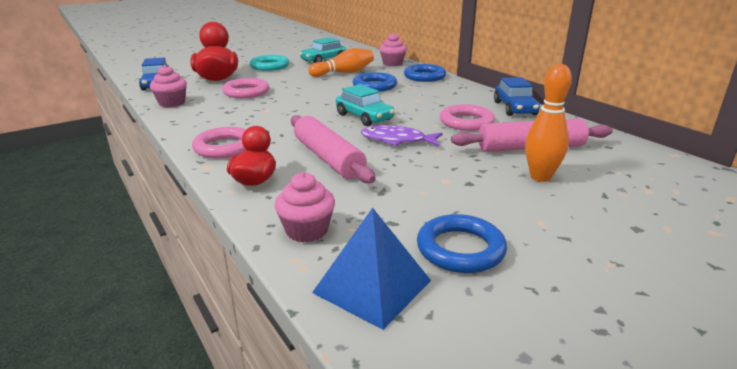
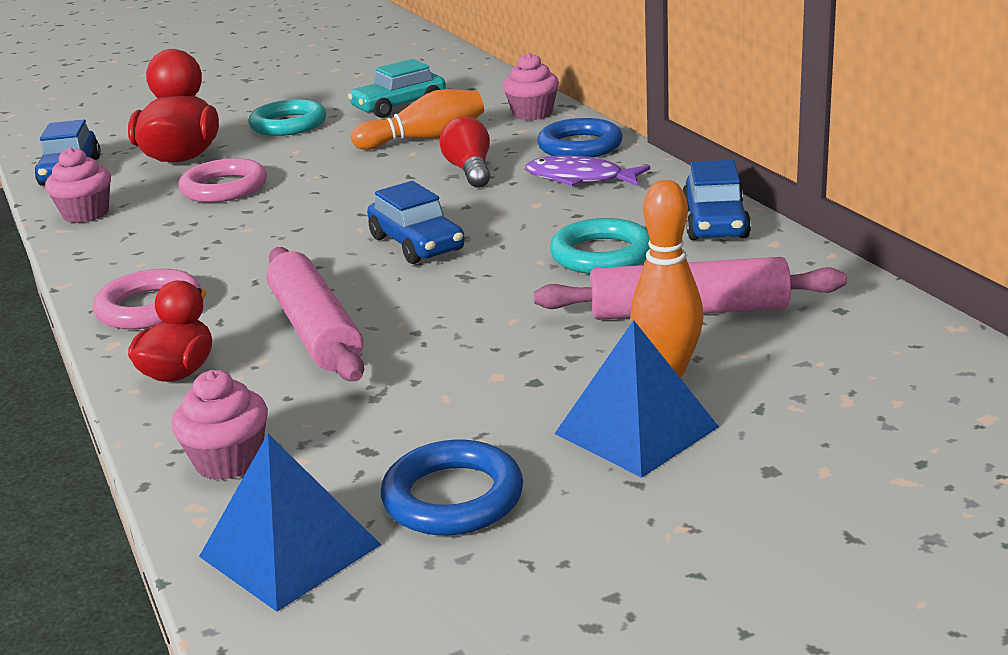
camera: 10 degrees right, 0 degrees up
(364, 117) = (417, 244): turquoise car -> blue car
(374, 86) = (470, 171): blue ring -> red light bulb
(397, 140) = (452, 295): purple fish -> purple fish (580, 178)
(466, 122) = (602, 254): pink ring -> turquoise ring
(545, 208) = (636, 430): none -> blue pyramid

